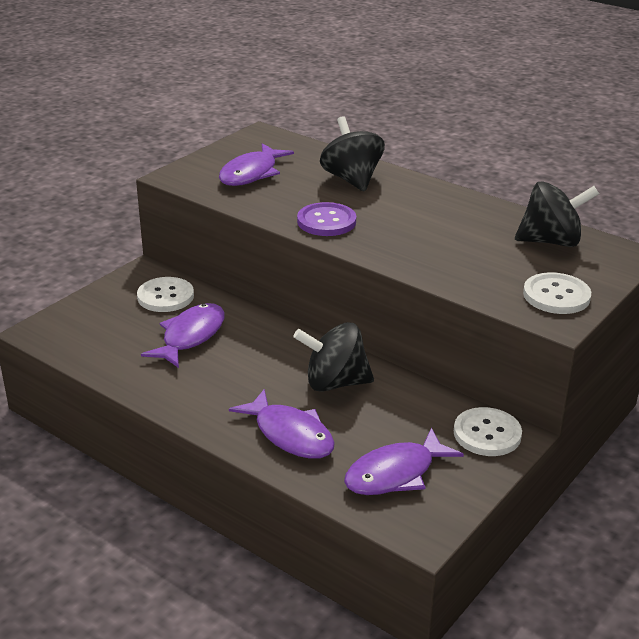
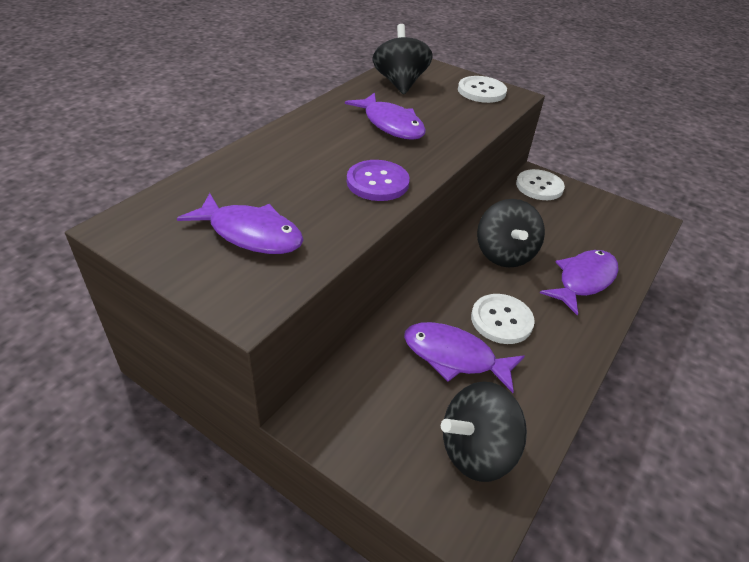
camera: 95 degrees left, 10 degrees up
(165, 296) = (373, 388): white button -> white button (501, 320)
(351, 179) = (277, 163): black spinning top -> black spinning top (476, 451)
(395, 474) = (601, 228): purple fish -> purple fish (391, 124)

